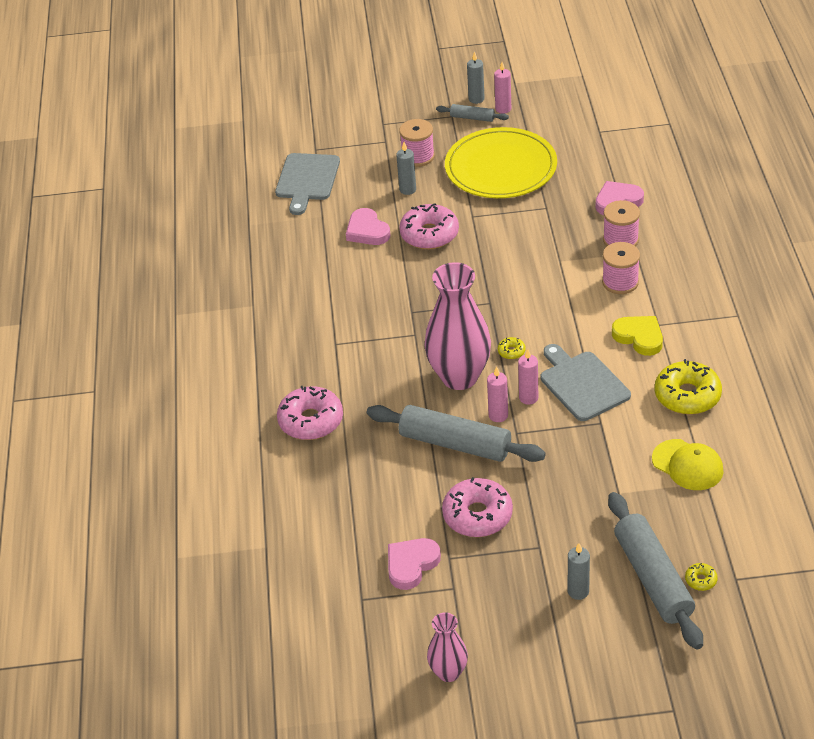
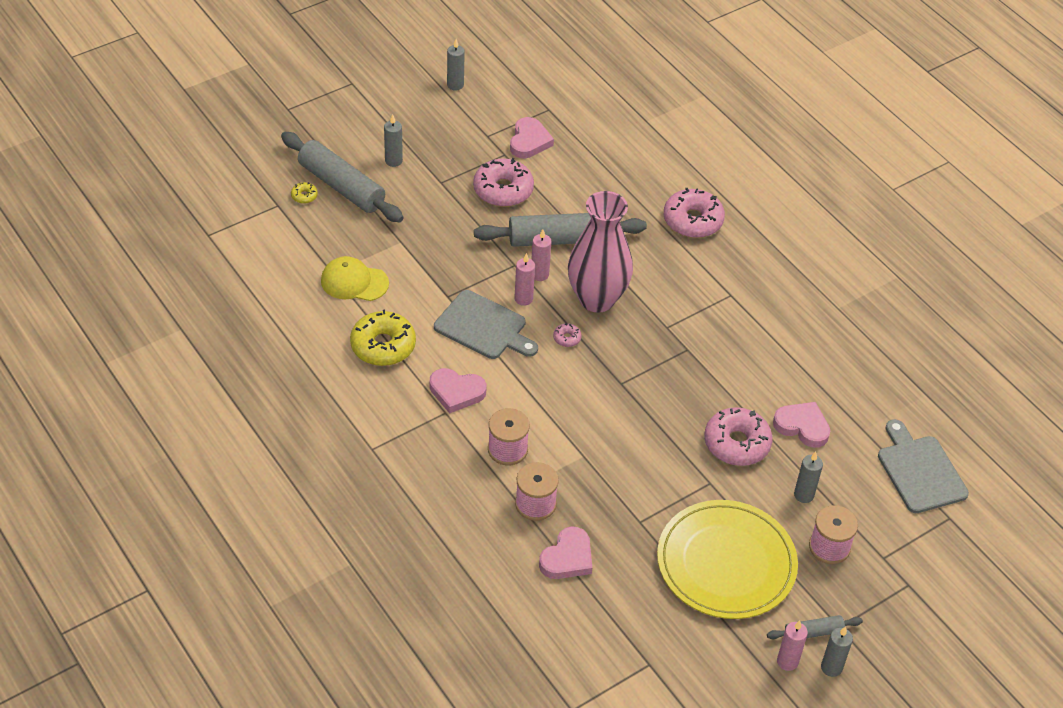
camera: 145 degrees right, 5 degrees up
(448, 672) = (455, 85): pink vase -> grey candle
(511, 351) = (567, 338): yellow donut -> pink donut
(639, 337) = (456, 392): yellow heart -> pink heart

